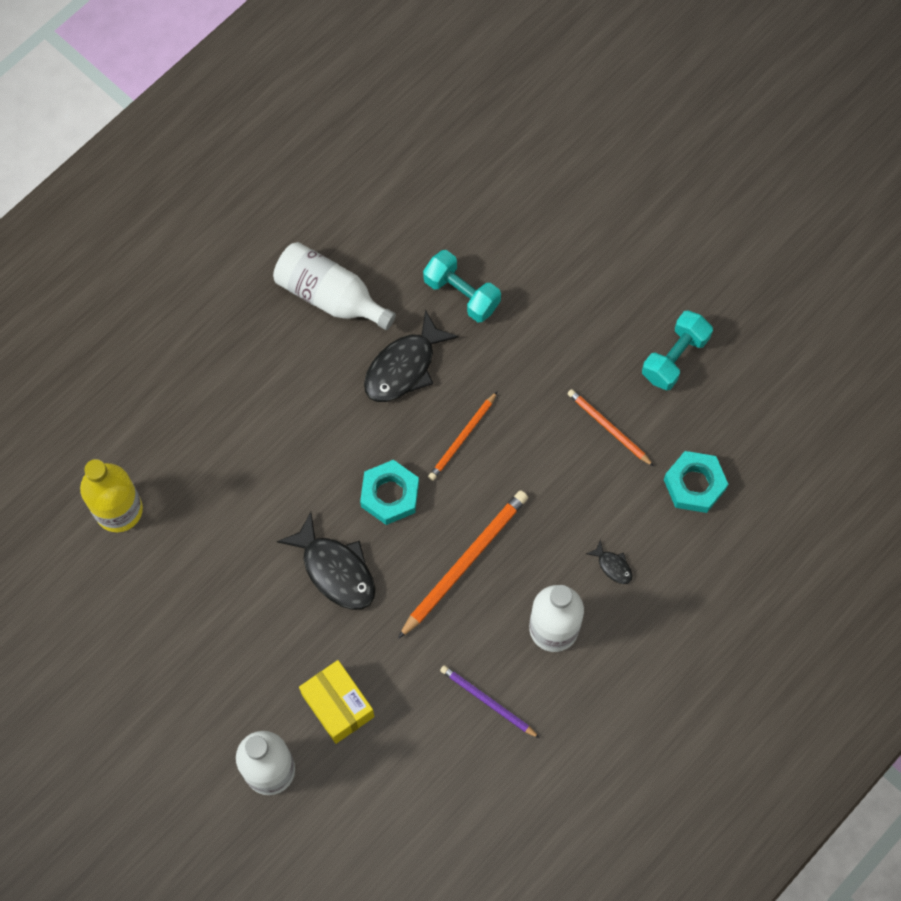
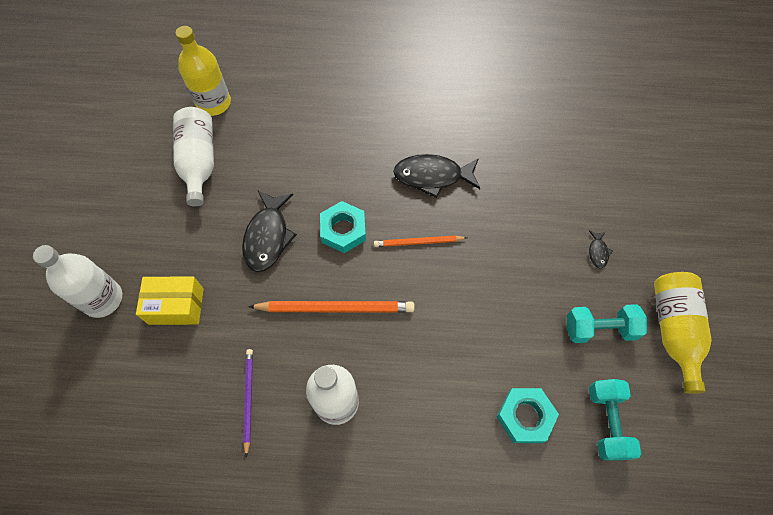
camera: 50 degrees right, 5 degrees down
(330, 296) = (438, 108): white bottle -> white bottle (199, 162)
(338, 705) = (176, 306): yellow box -> yellow box turned 75 degrees clockwise
(461, 294) = (509, 171): turquoise dumbbell -> turquoise dumbbell (607, 422)
(608, 428) = (509, 325): orange pencil -> none
(613, 566) = (415, 407): black fish -> black fish (598, 252)
(726, 300) = (673, 330): none -> yellow bottle

